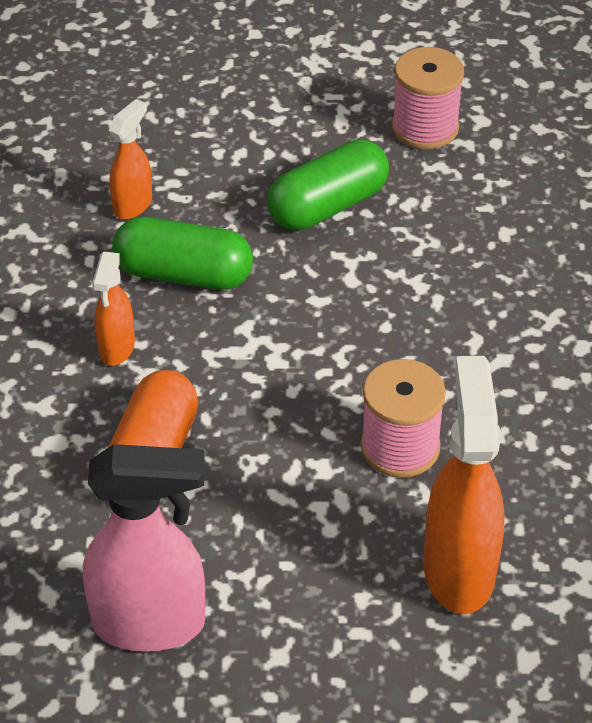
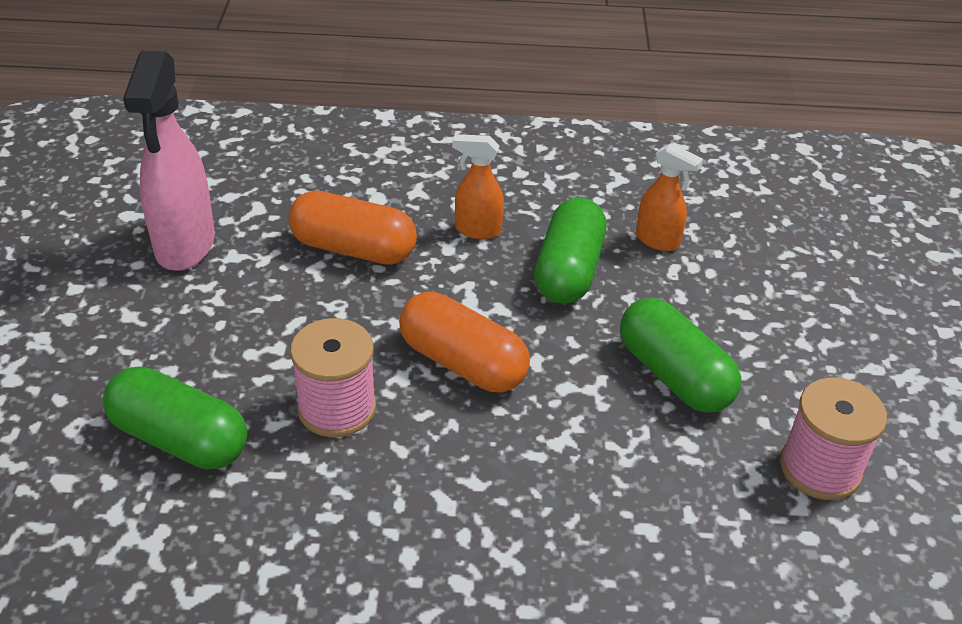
camera: 90 degrees right, 5 degrees down
(327, 354) = (462, 363): none -> orange capsule
(458, 570) = (180, 439): orange spray bottle -> green capsule

